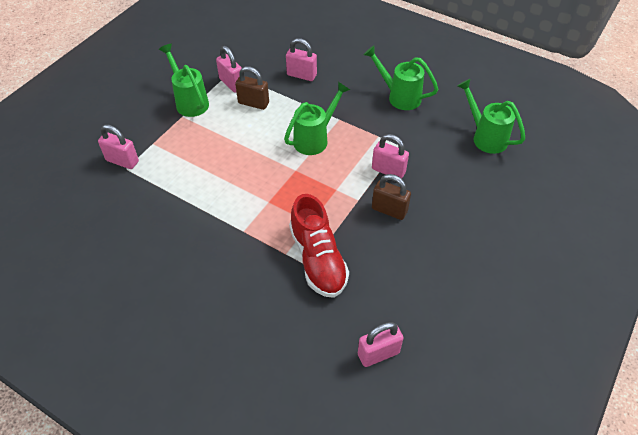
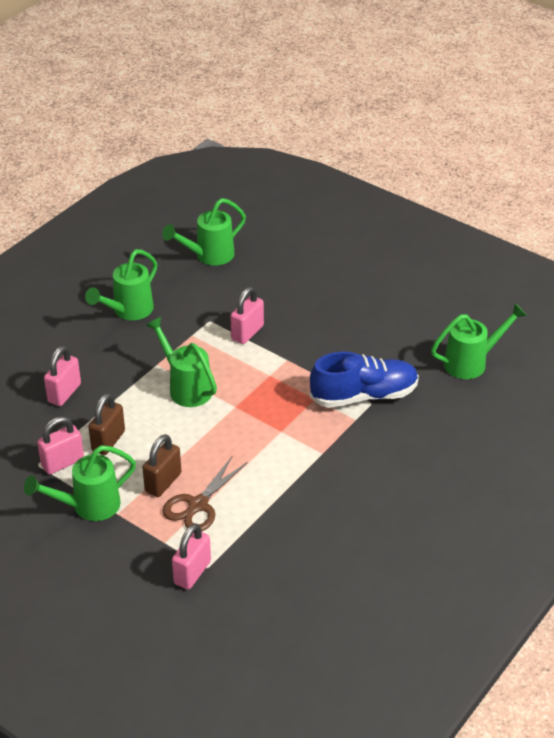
camera: 85 degrees left, 10 degrees down
(188, 158) = (198, 505): none -> brown scissors
(318, 259) = (364, 395): red shoe -> blue shoe
(378, 354) = (472, 362): pink padlock -> green watering can
(389, 210) = (303, 338): brown padlock -> brown padlock (163, 482)

